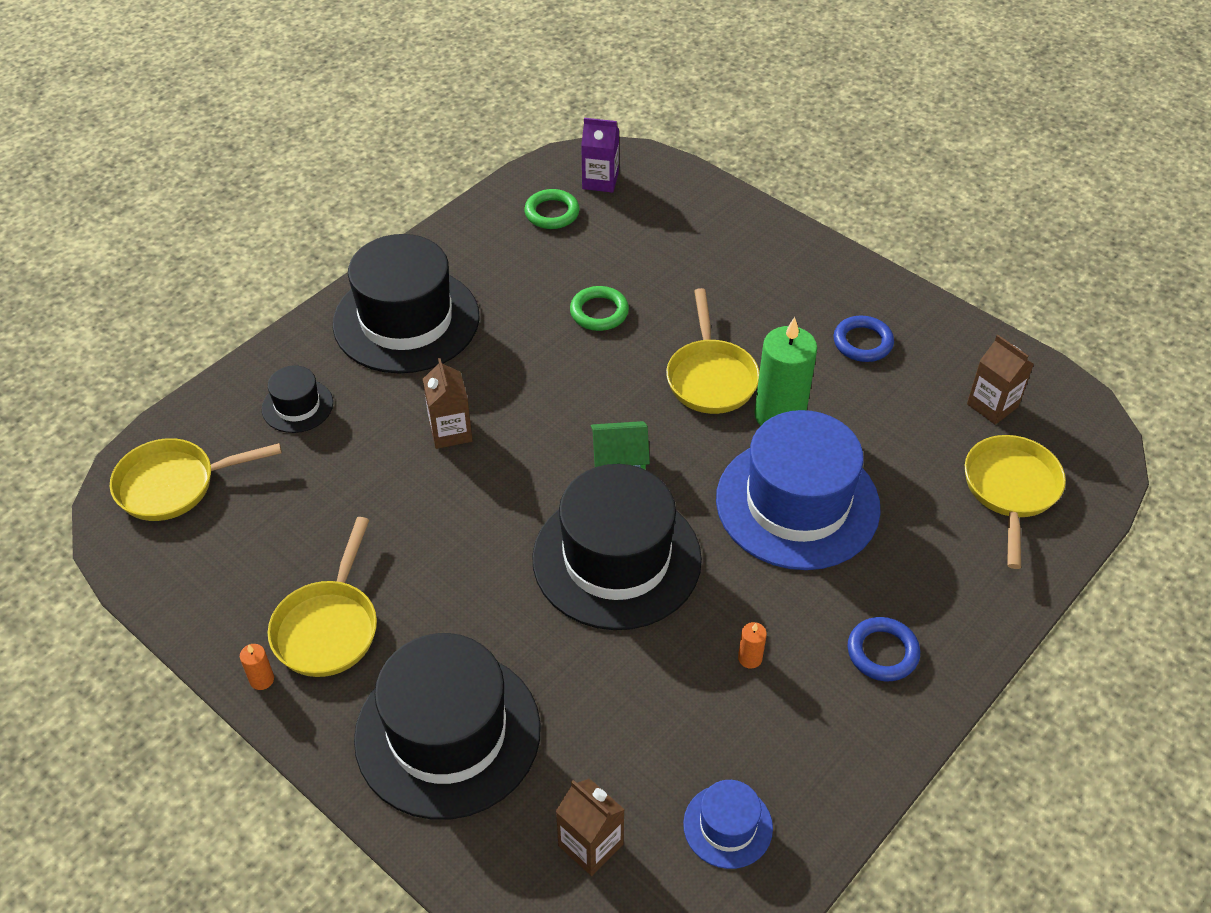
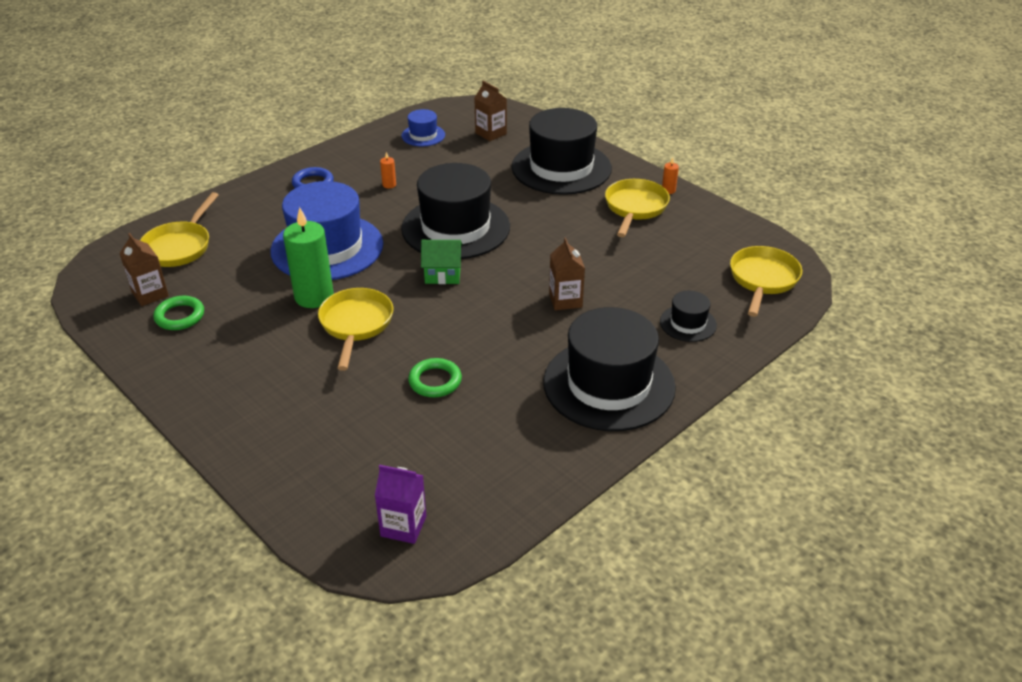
camera: 175 degrees left, 10 degrees down
(174, 485) = (763, 280): yellow pan -> yellow pan turned 60 degrees counterclockwise
(552, 213) = (464, 487): green ring -> green ring (180, 316)
(862, 342) = (219, 343): blue ring -> none

